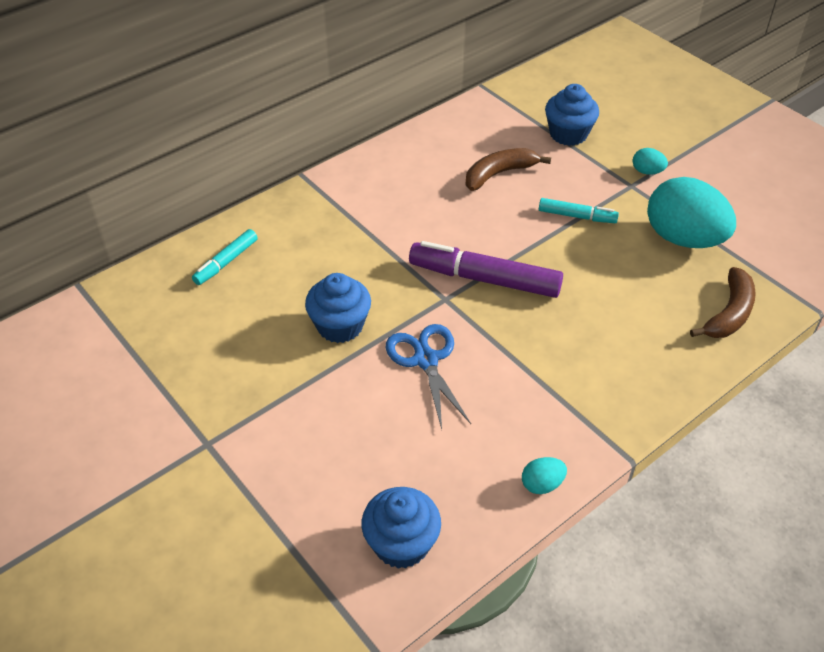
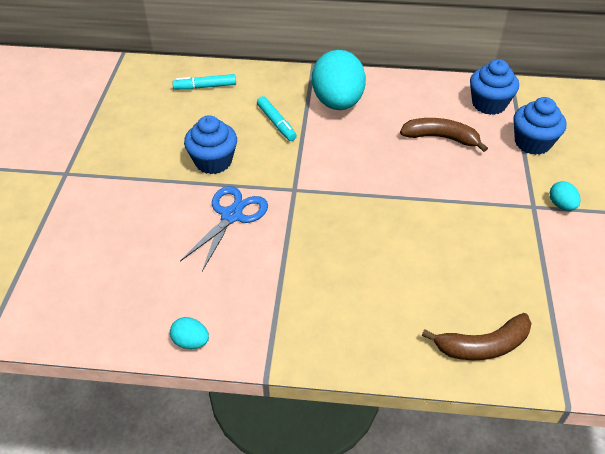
camera: 45 degrees right, 0 degrees up
(401, 544) = (73, 304): blue cupcake -> blue cupcake (489, 104)
(484, 279) = (336, 195): purple marker -> none
(577, 216) = (458, 199): turquoise marker -> turquoise marker (276, 123)
(683, 239) = (522, 269): turquoise egg -> turquoise egg (337, 103)

